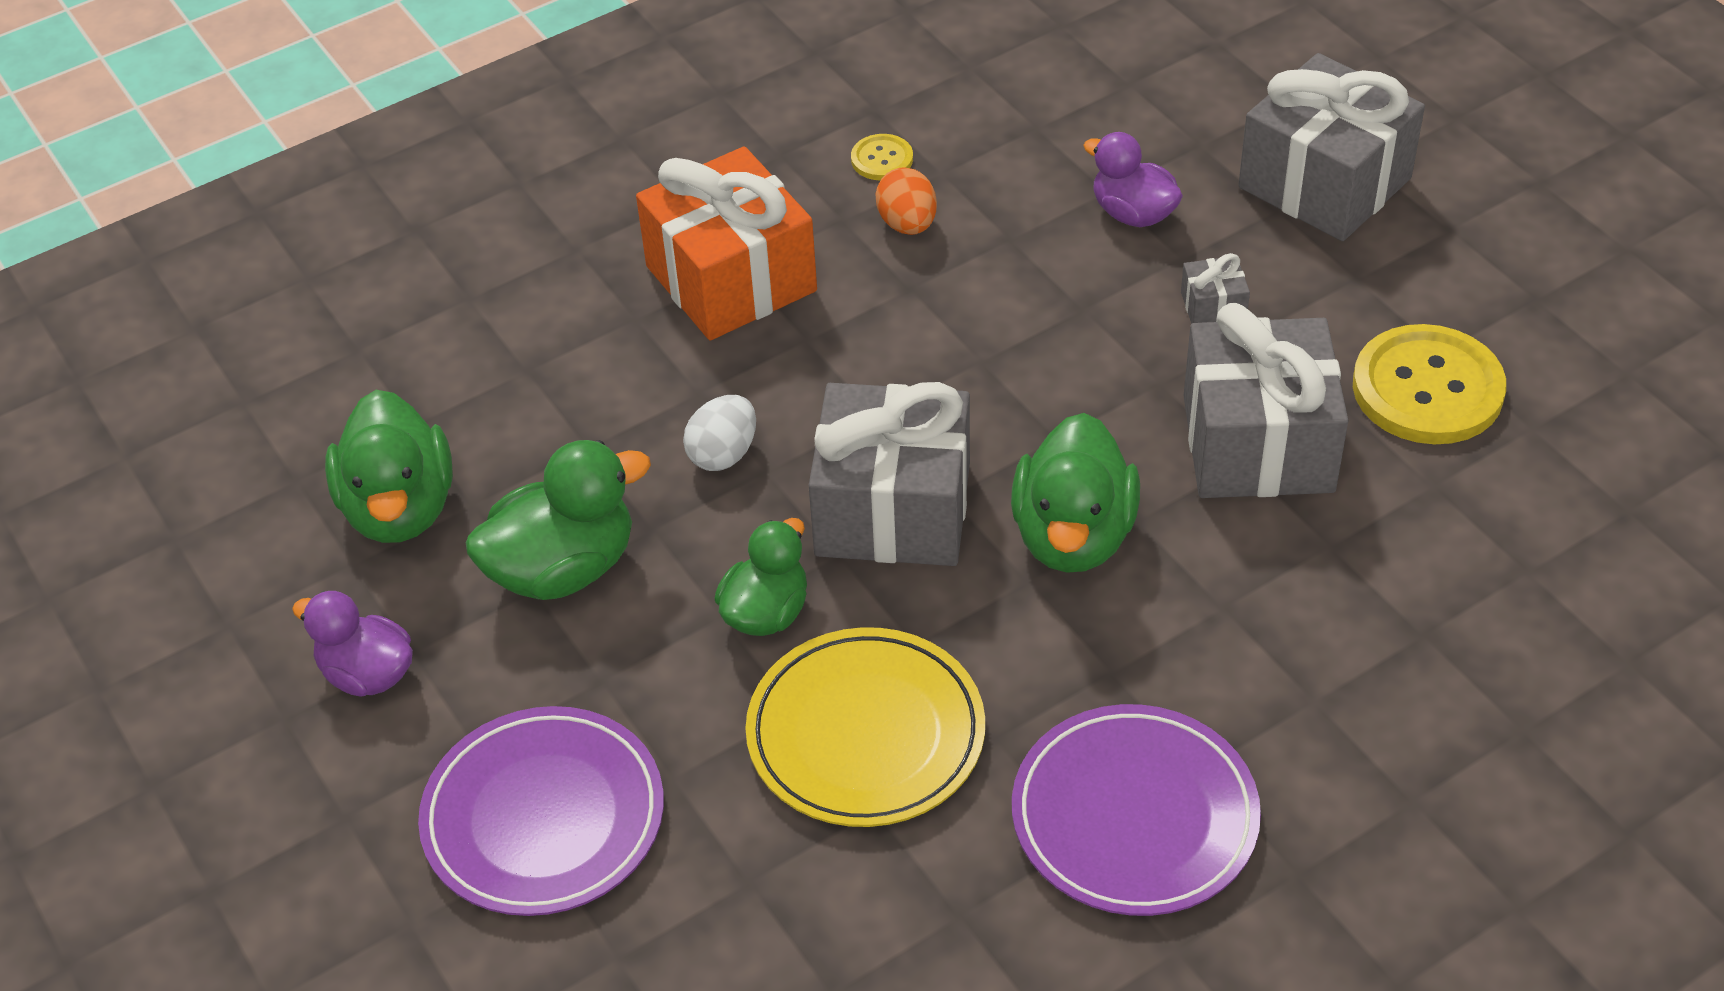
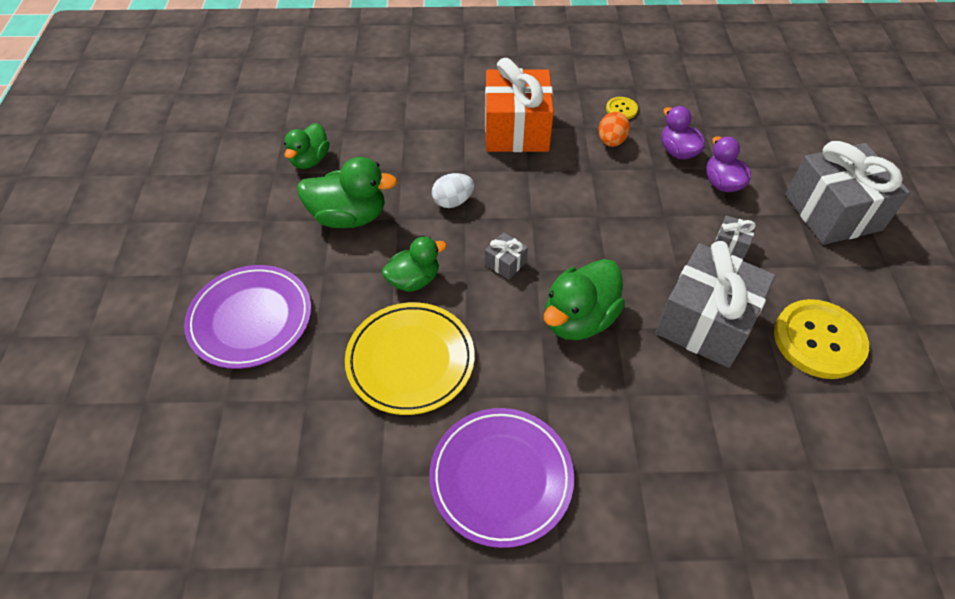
camera: 30 degrees right, 5 degrees up
(367, 673) = (240, 220): purple duck -> purple duck (677, 151)
(400, 508) = (310, 160): green duck -> green duck, size x0.65
(893, 509) = (505, 263): grey gift -> grey gift, size x0.41

